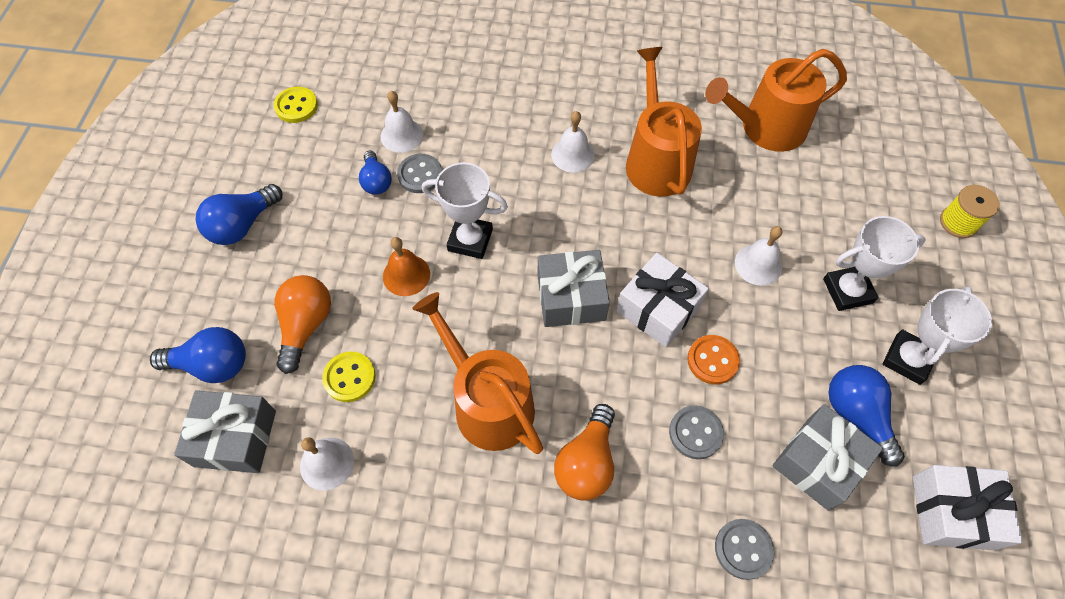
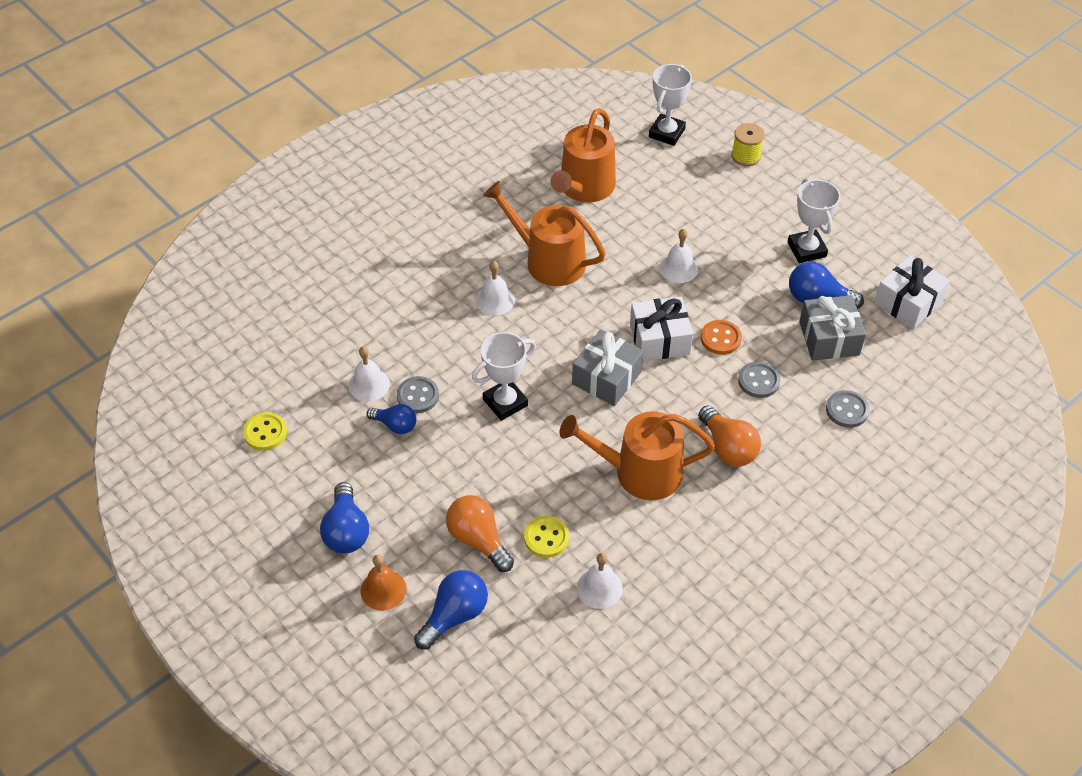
camera: 50 degrees left, 10 degrees down
(235, 438) = (529, 632): grey gift -> none
(406, 275) = (496, 456): orange bell -> orange bell (383, 590)
(847, 291) = (738, 241): white trophy -> white trophy (666, 133)

